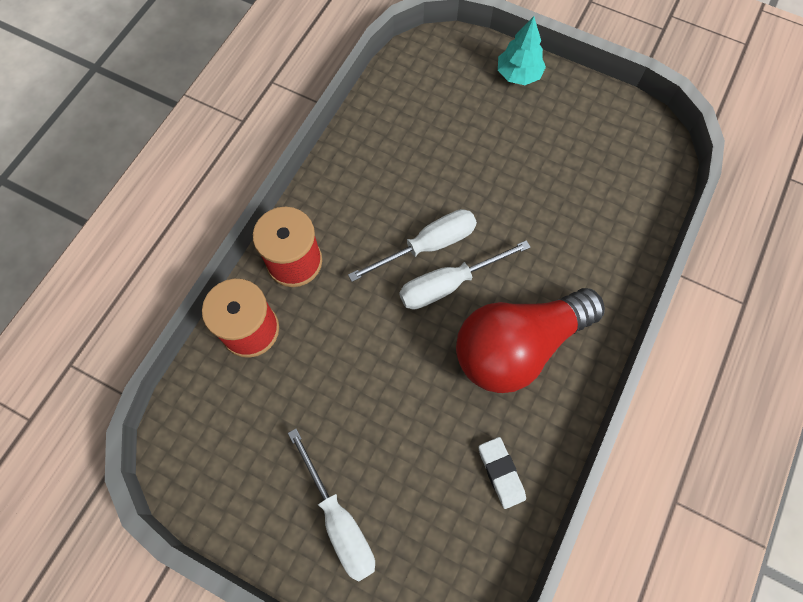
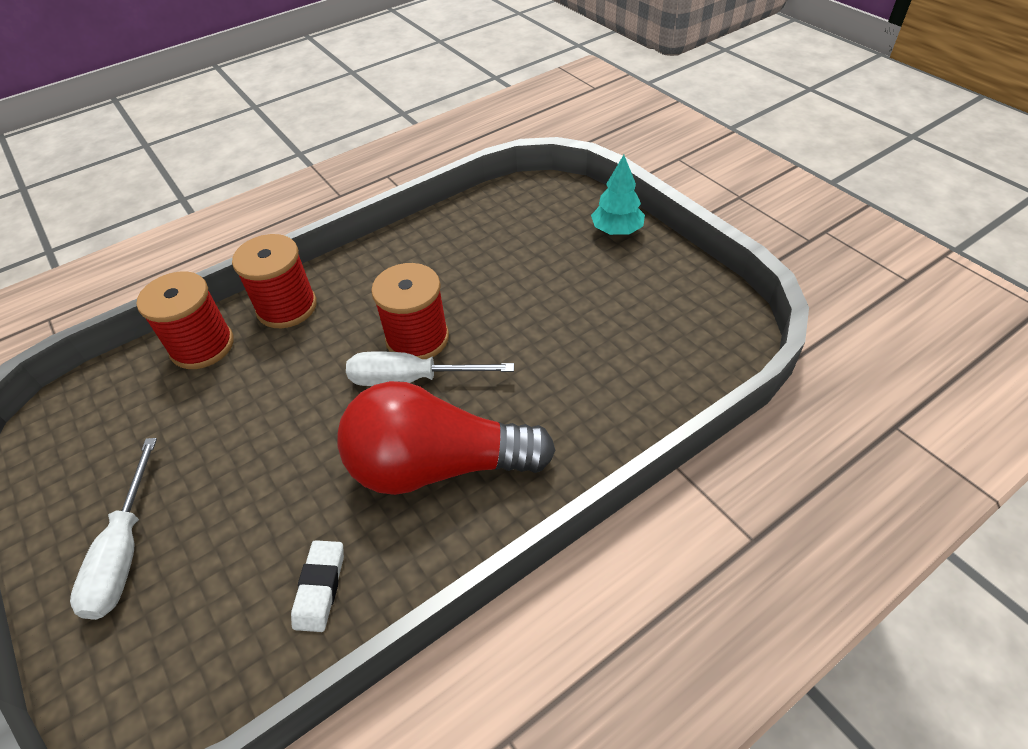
camera: 30 degrees right, 20 degrees down
(427, 246) = (417, 339): white screwdriver -> red spool

